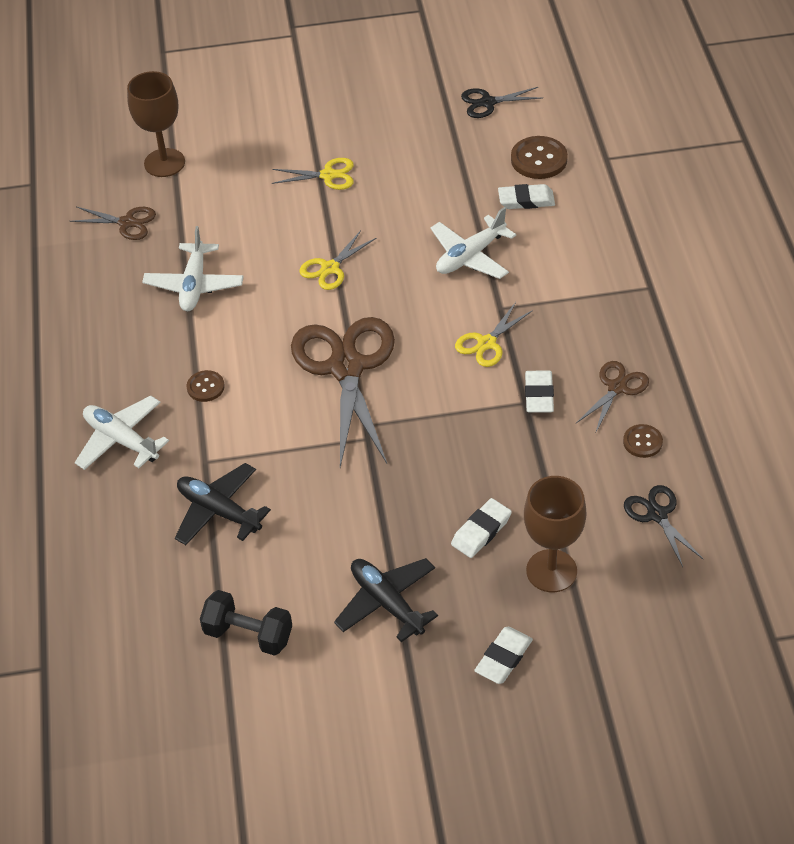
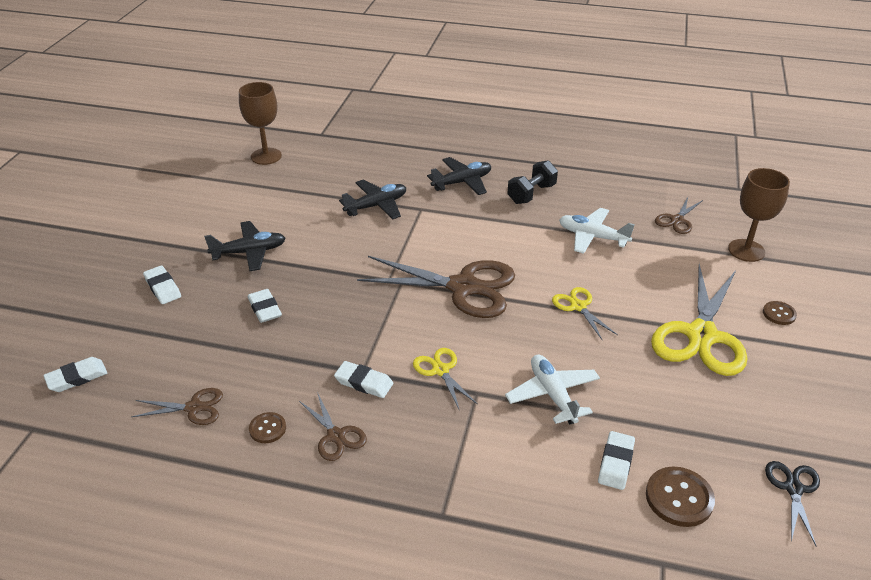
camera: 110 degrees right, 10 degrees down
(121, 440) = (462, 182): white plane -> black plane
(205, 387) = (486, 221): brown button -> brown button (779, 314)
(248, 634) = (278, 198): black dumbbell -> black dumbbell (531, 194)
(328, 175) = (701, 335): yellow scissors -> yellow scissors, size x2.08
(551, 571) = (202, 331): brown goblet -> brown goblet (266, 156)
(657, 515) = (194, 408): black scissors -> brown scissors
(688, 647) = (77, 377): none -> white eraser

